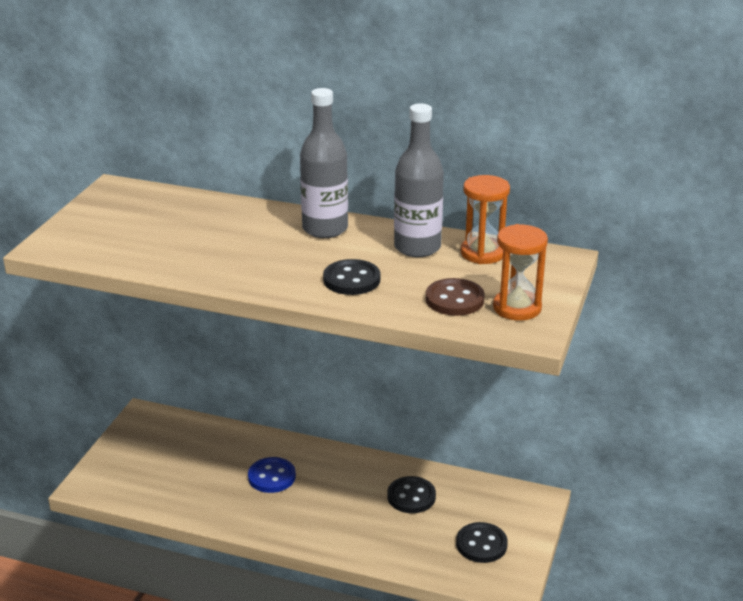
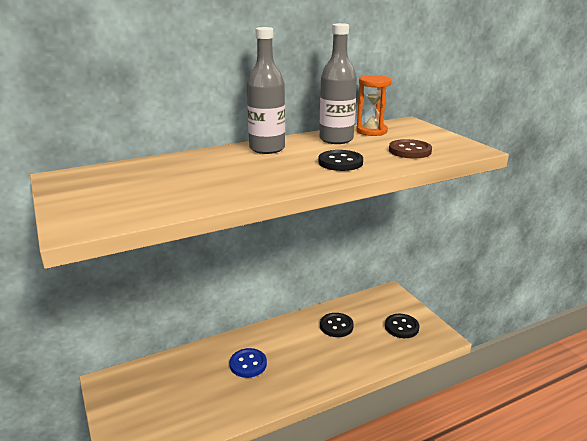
camera: 45 degrees left, 5 degrees down
(517, 308) = (442, 143): orange hourglass -> none

